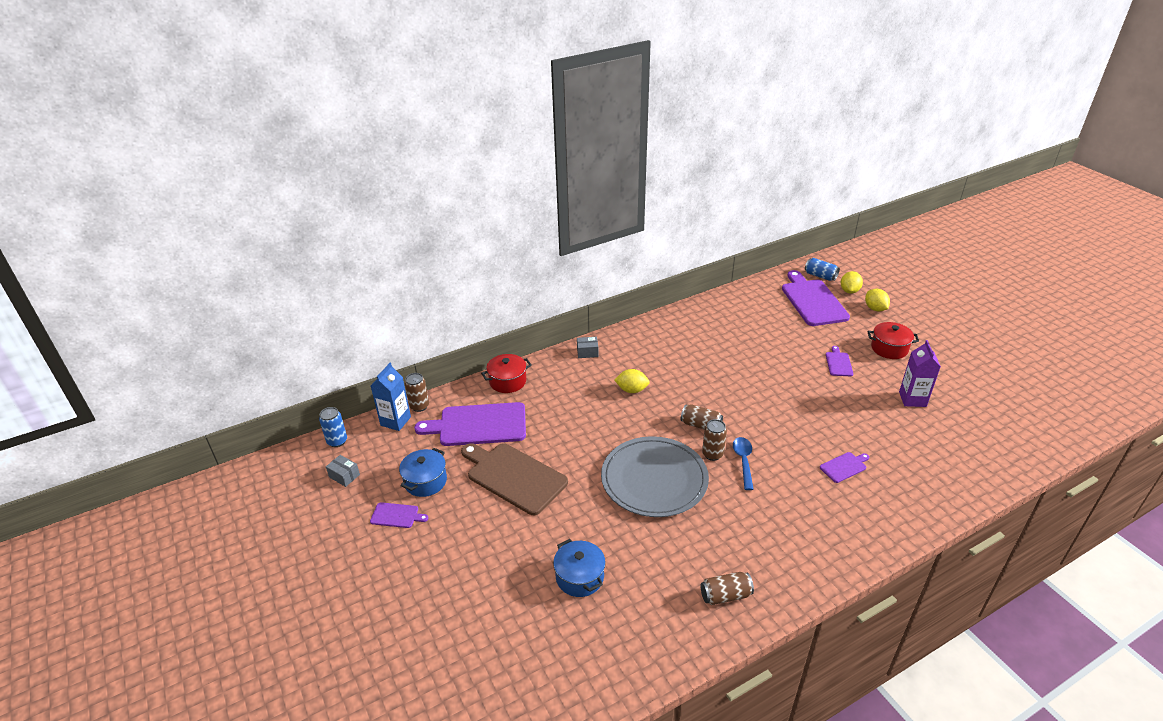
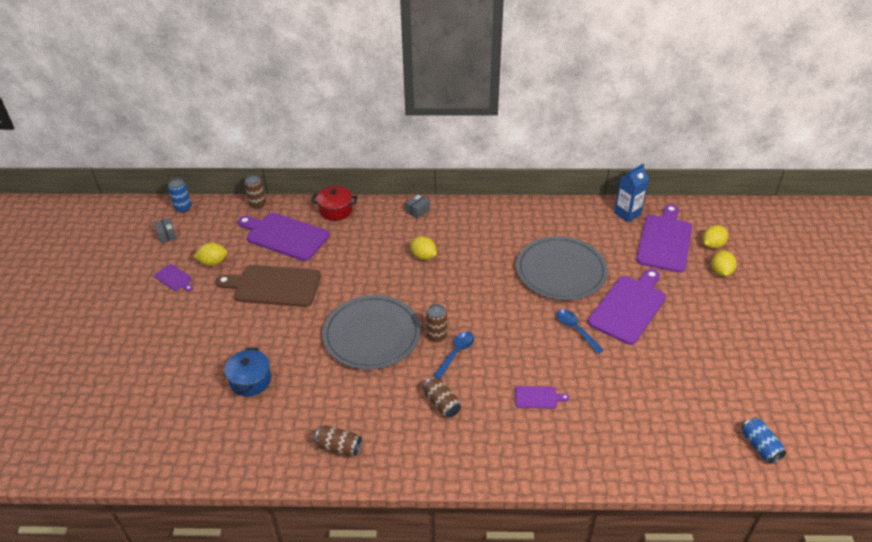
camera: 30 degrees right, 5 degrees up
(395, 421) = (232, 209): blue carton -> blue carton (627, 214)
(425, 481) = (213, 262): blue pot -> yellow lemon
(514, 476) = (274, 286): brown cutting board -> brown cutting board turned 60 degrees counterclockwise
(587, 352) = (418, 211): grey box -> grey box turned 75 degrees counterclockwise
(701, 425) = (450, 308): brown can -> brown can (441, 403)
(759, 355) = (561, 271): none -> grey plate
(818, 398) = (576, 330): none -> blue spoon
(820, 276) = (698, 220): blue can -> blue can (760, 446)
(838, 363) = (629, 307): purple cutting board -> purple cutting board, size x2.20
(889, 348) = (694, 314): red pot -> none
(912, 399) = (666, 369): purple carton -> none

